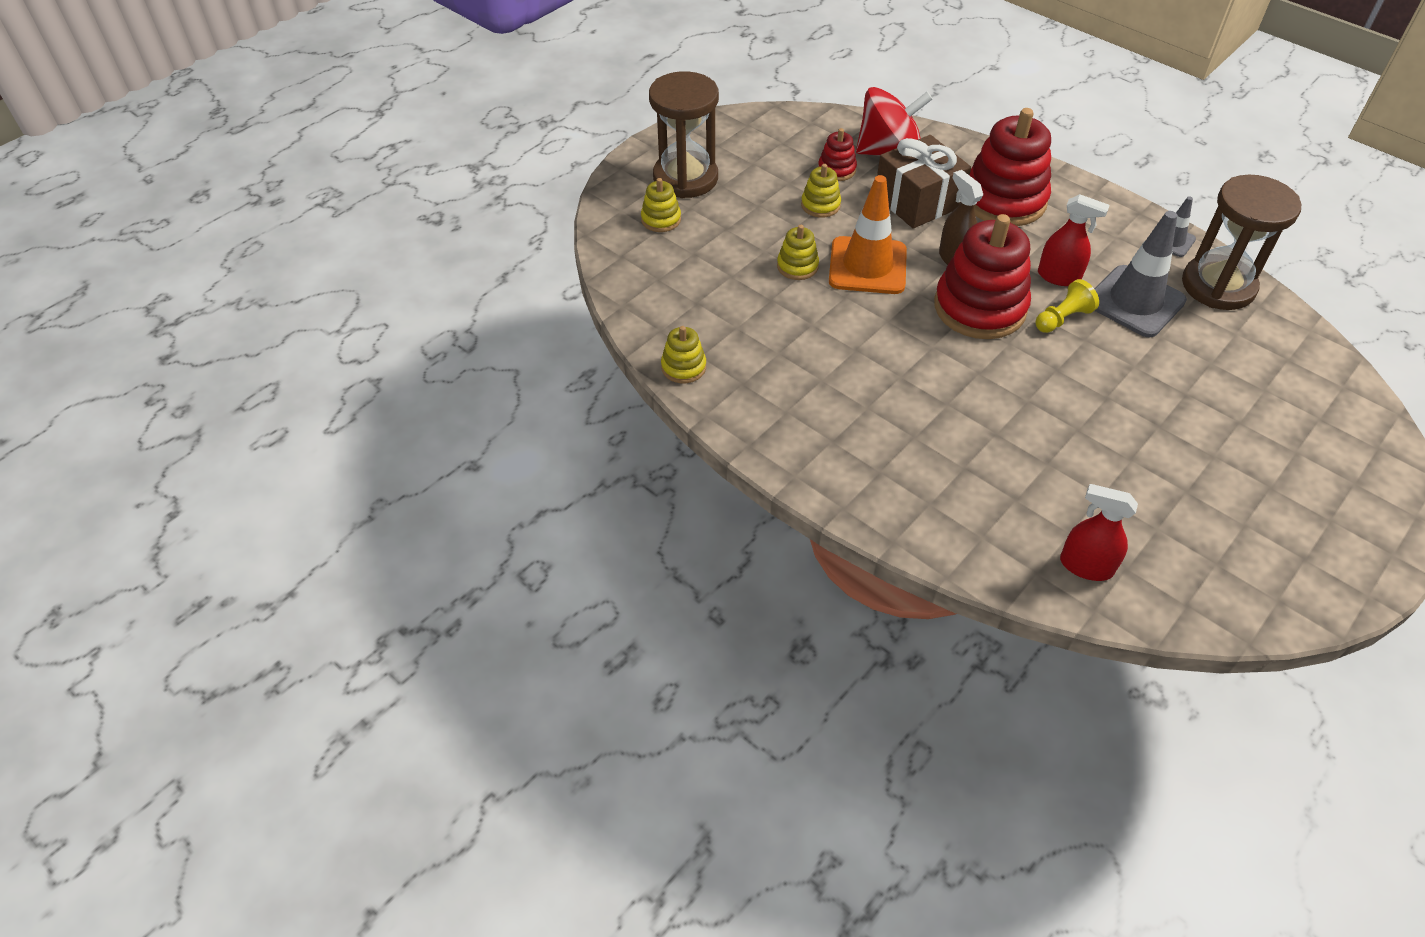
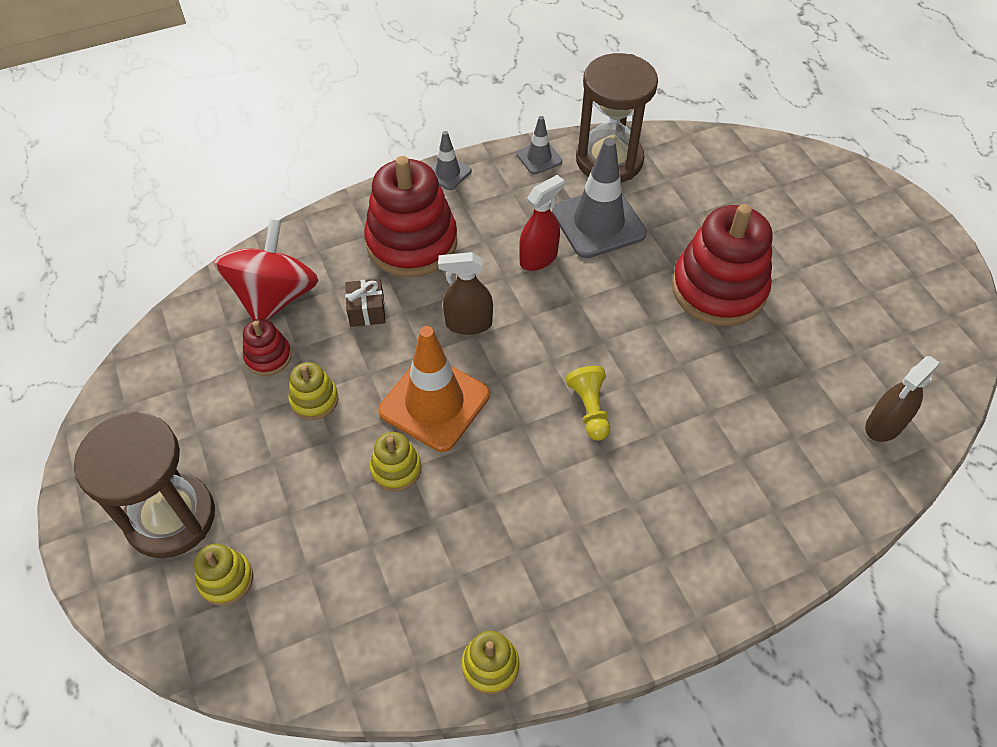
camera: 65 degrees left, 5 degrees up
(918, 201) = (367, 311): brown gift -> brown gift, size x0.49
(979, 307) = (545, 339): red stacking toy -> red stacking toy (718, 289)
(1062, 318) = (592, 284): yellow pawn -> yellow pawn (590, 409)
(1085, 566) = (884, 425): red spray bottle -> brown spray bottle
(1096, 193) = (447, 173): none -> grey traffic cone

